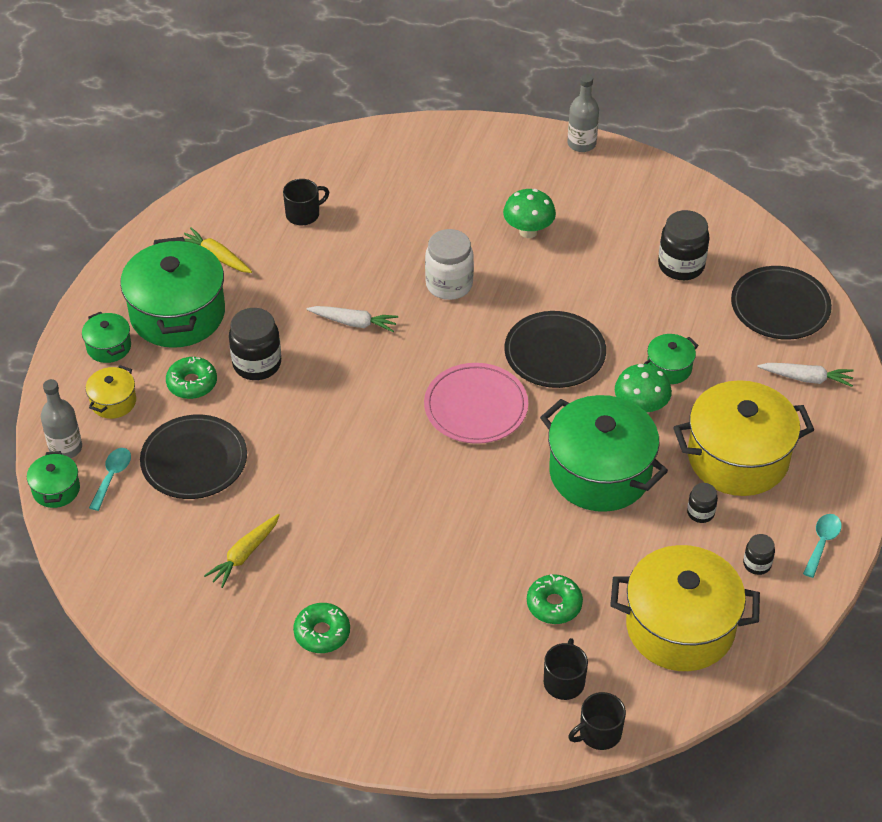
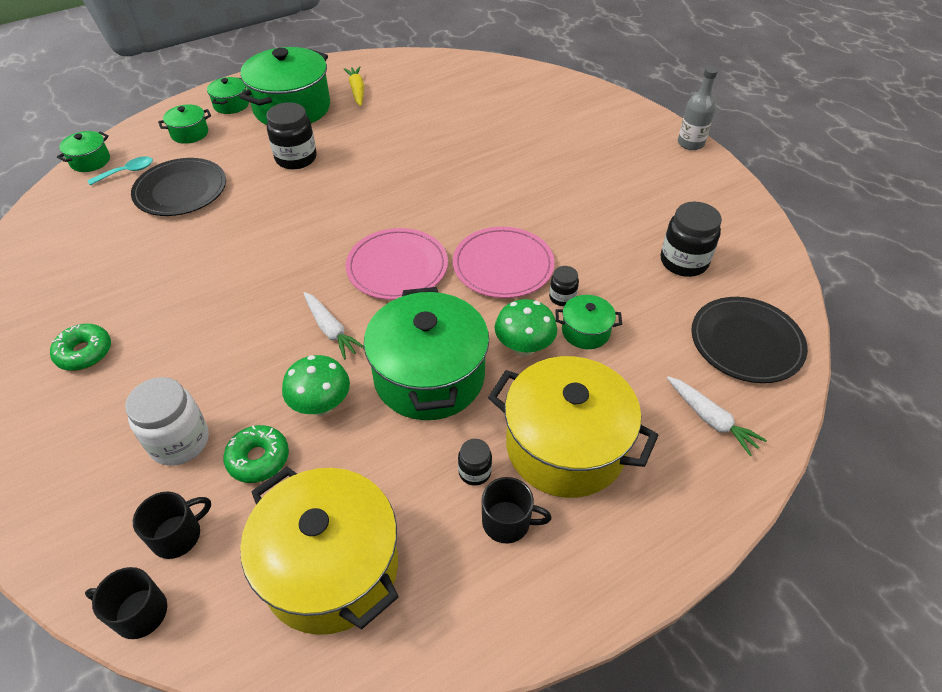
camera: 40 degrees right, 0 degrees up
(65, 448) = (129, 143): grey bottle -> none
(113, 402) = (190, 133): yellow pot -> green pot
(192, 383) = (244, 148): green donut -> none
(244, 555) = (121, 266): yellow carrot -> none
(303, 214) = (440, 94): black mug -> black mug (507, 522)
(354, 323) = (387, 168): white carrot -> white carrot (331, 330)
(449, 284) = (481, 179): white jar -> white jar (179, 442)
(528, 231) = (582, 176): green mushroom -> green mushroom (321, 405)
(555, 353) = (503, 266): black plate -> pink plate
(757, 564) = (472, 563): black jar -> black jar (562, 297)
(822, 543) = (562, 593): turquoise spoon -> none

